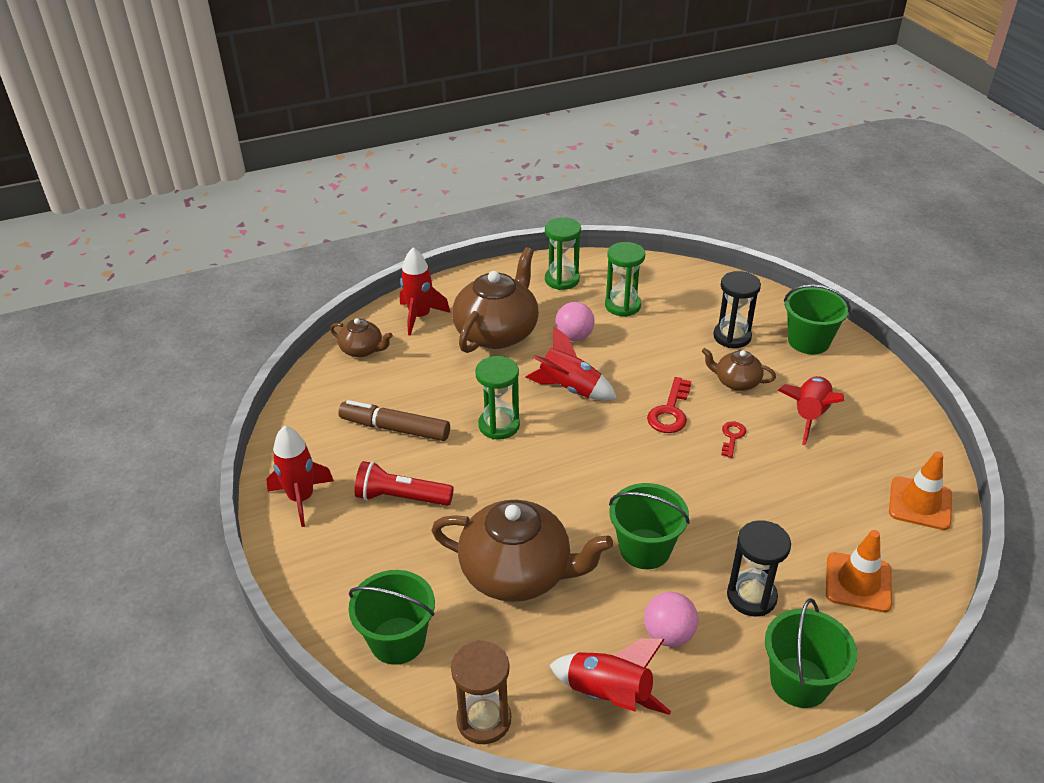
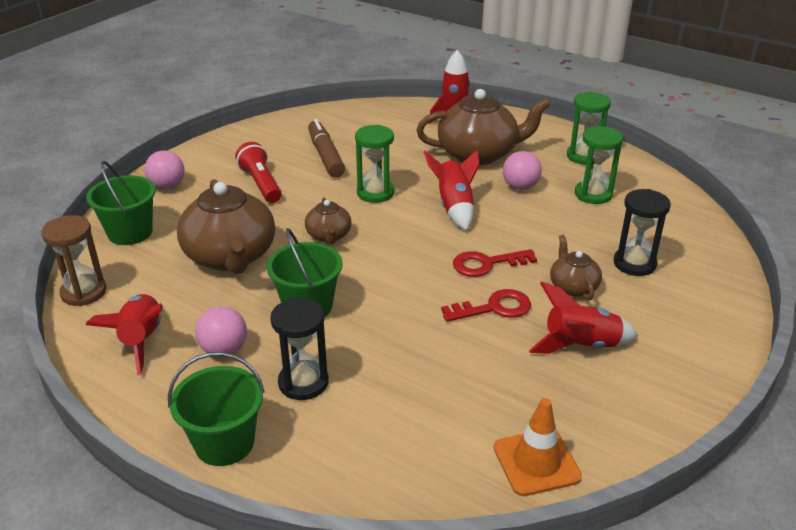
camera: 55 degrees right, 5 degrees down
(301, 498) = (225, 151): red rocket -> none
(329, 575) = (167, 186): none -> pink ball
(362, 350) = (390, 114): brown teapot -> brown teapot (329, 235)
(732, 437) = (494, 308): red key -> red key, size x1.67
(808, 341) = (695, 311): green bucket -> none
(858, 582) = (379, 447): orange traffic cone -> none

